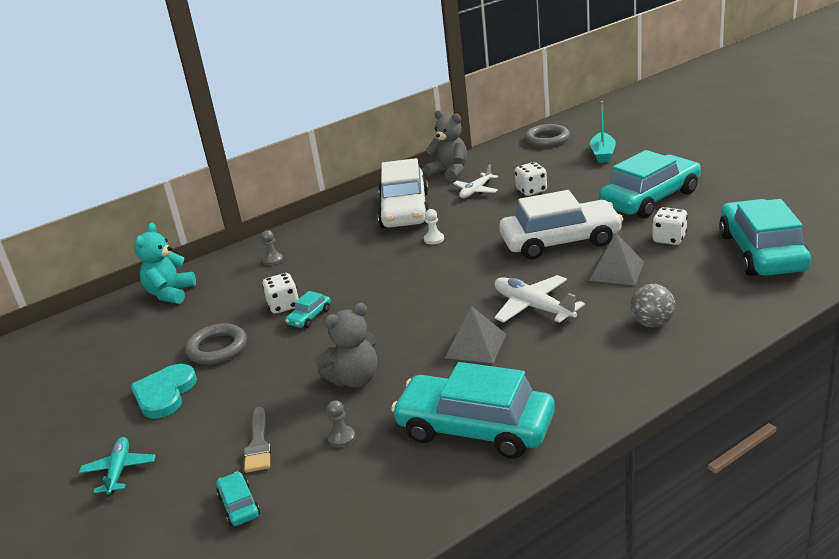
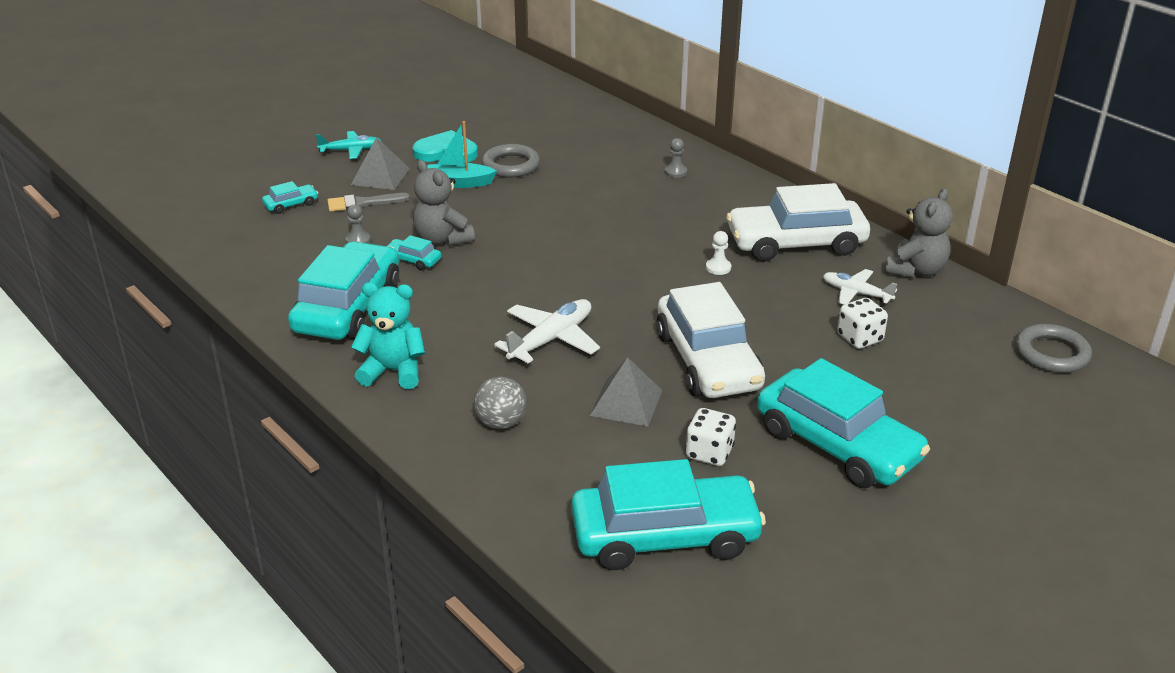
camera: 80 degrees right, 5 degrees up
(170, 293) = (613, 128): turquoise teddy bear -> turquoise teddy bear (393, 371)
(283, 306) = (580, 189): white dice -> none
(309, 317) = (556, 205): turquoise car -> turquoise car (413, 260)
(475, 345) = (483, 303): grey pyramid -> grey pyramid (380, 176)
(602, 154) = (1000, 407): turquoise boat -> turquoise boat (459, 183)

